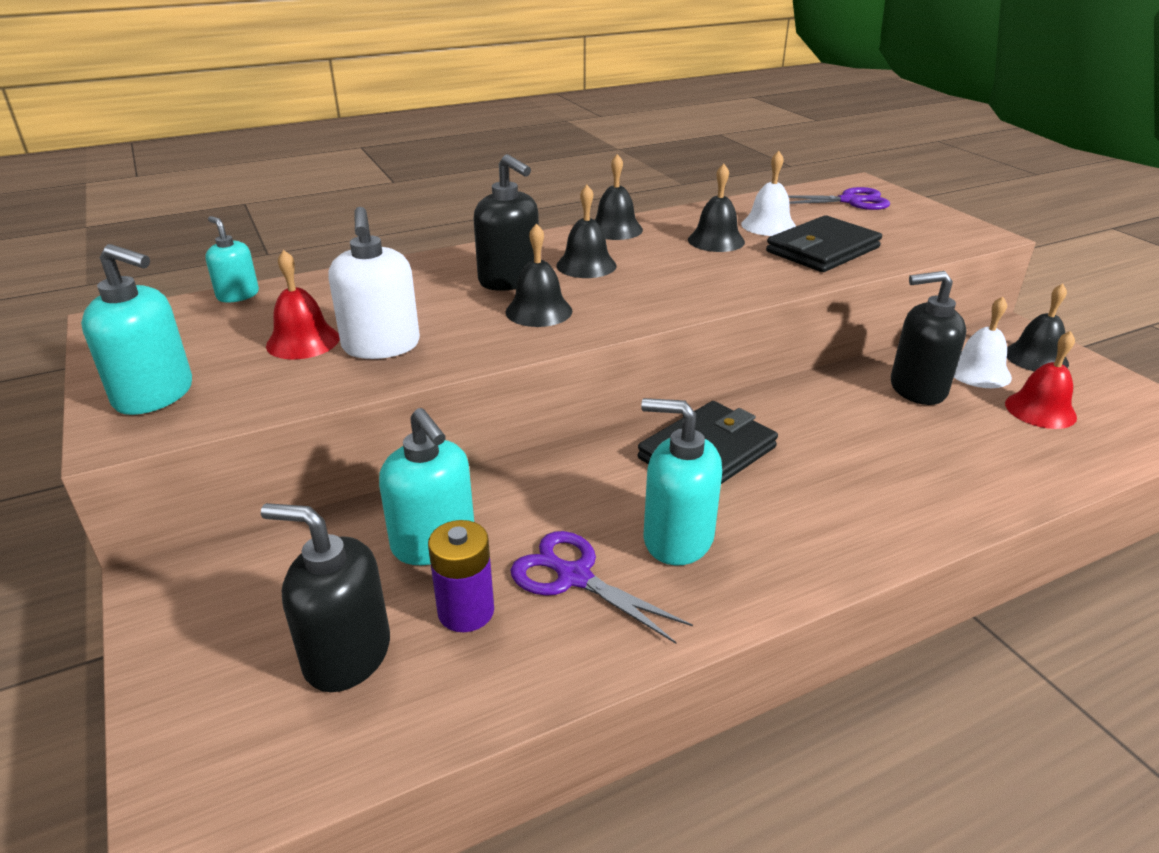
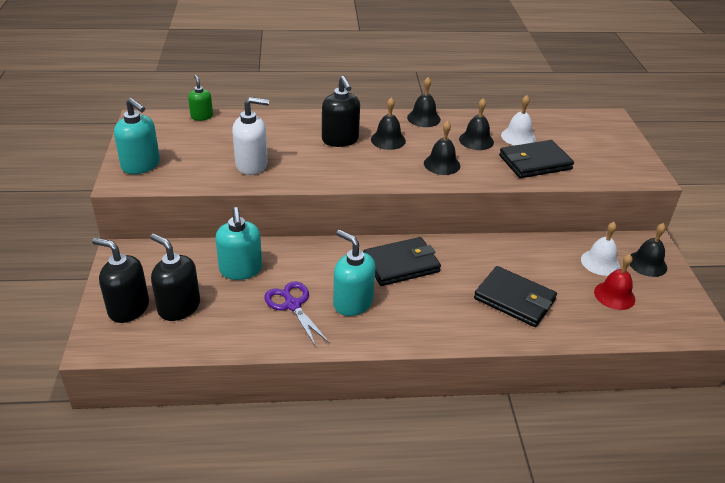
camera: 20 degrees right, 5 degrees up
(238, 295) = (202, 116): turquoise soap dispenser -> green soap dispenser
(303, 341) = (218, 152): red bell -> none
(381, 346) = (252, 165): white soap dispenser -> white soap dispenser turned 105 degrees counterclockwise
(466, 611) = (236, 305): purple battery -> none
(539, 311) = (341, 163): black bell -> black bell (442, 164)
(850, 201) = (589, 130): purple scissors -> none
(917, 389) = (551, 262): black soap dispenser -> black soap dispenser (128, 308)
(918, 456) = (514, 299): none -> black wallet

